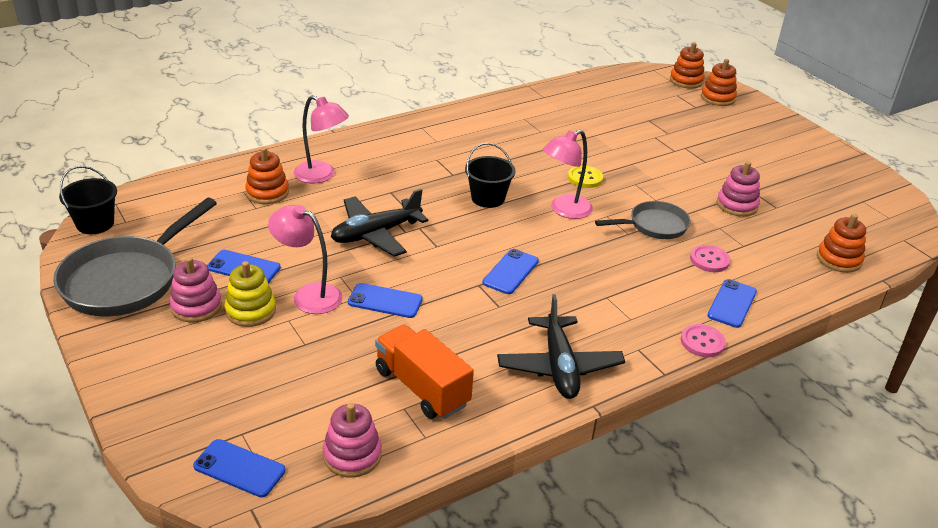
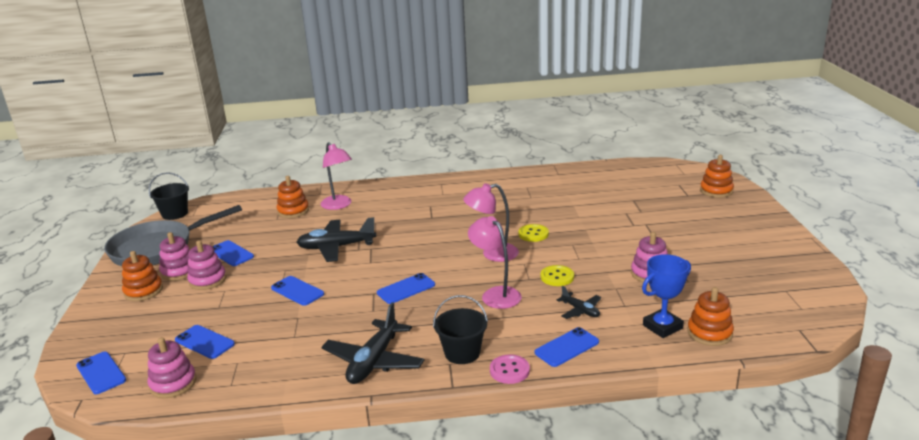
camera: 30 degrees right, 10 degrees down
(250, 311) = (207, 280): yellow stacking toy -> pink stacking toy
(308, 295) = (252, 277): pink lamp -> pink lamp (496, 294)
(336, 393) = (204, 342): none -> blue phone
(422, 387) = (262, 352): orange truck -> none
(488, 198) = (441, 237): black bucket -> black bucket (462, 353)
(654, 226) = (557, 277): grey pan -> yellow button
(686, 81) = (698, 175): orange stacking toy -> orange stacking toy (143, 291)
(709, 260) = (580, 310): pink button -> black plane
(795, 262) = (662, 327): none -> blue trophy

